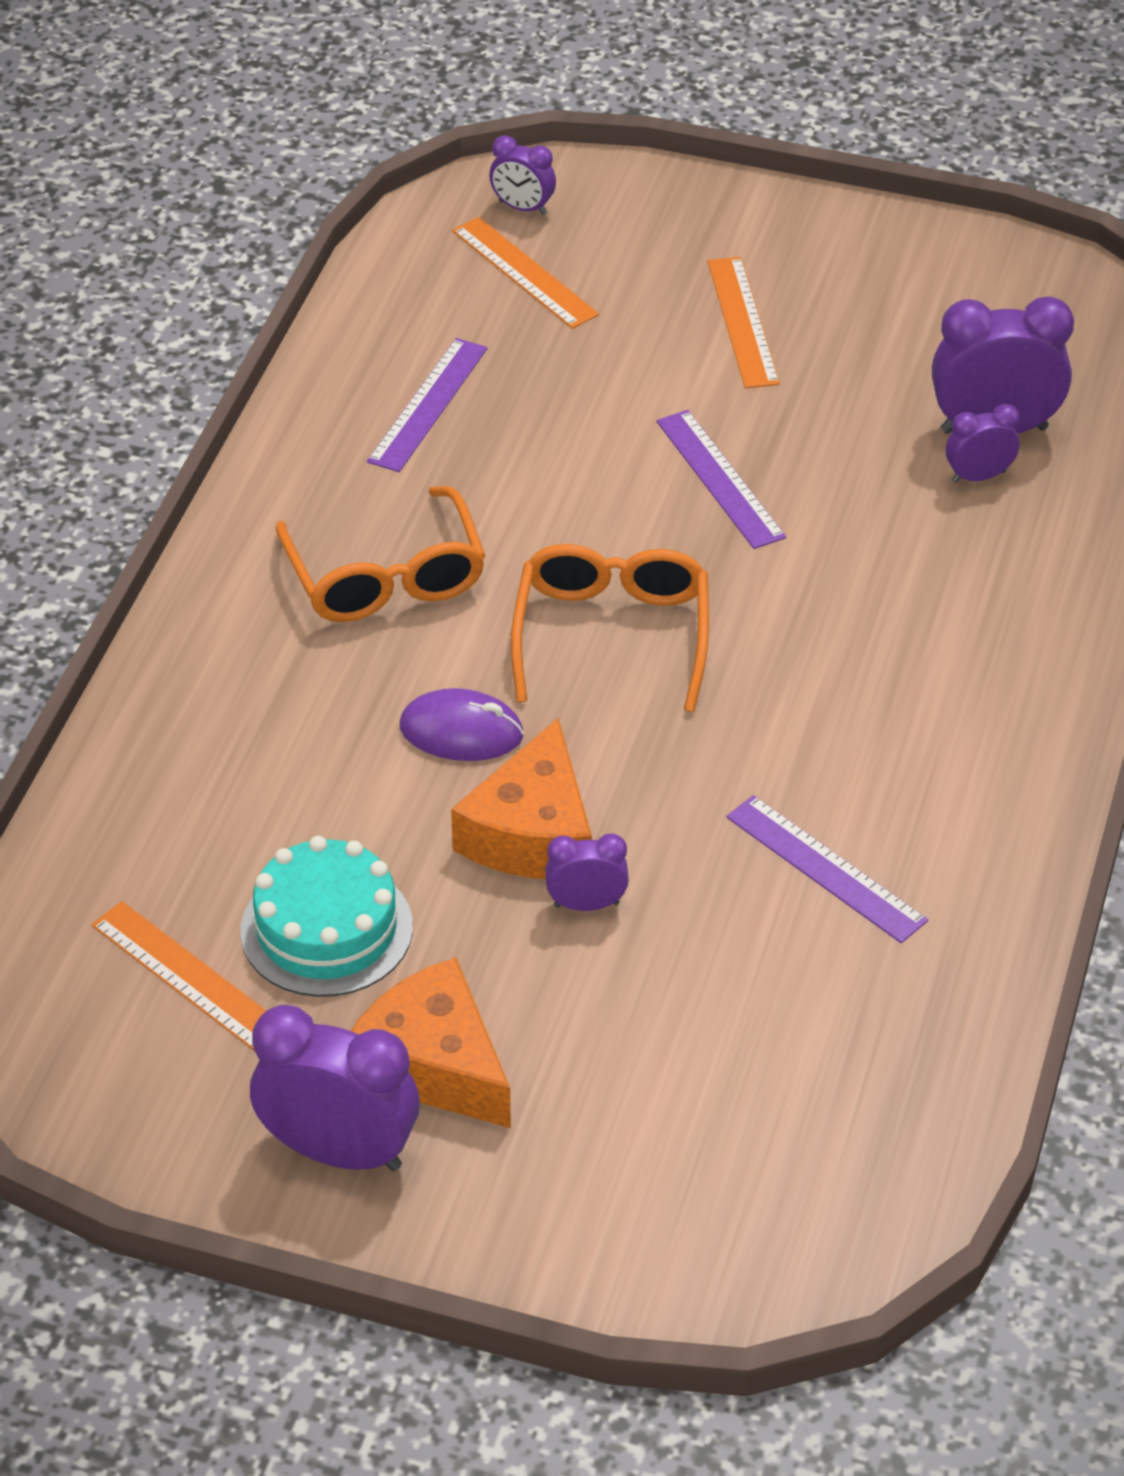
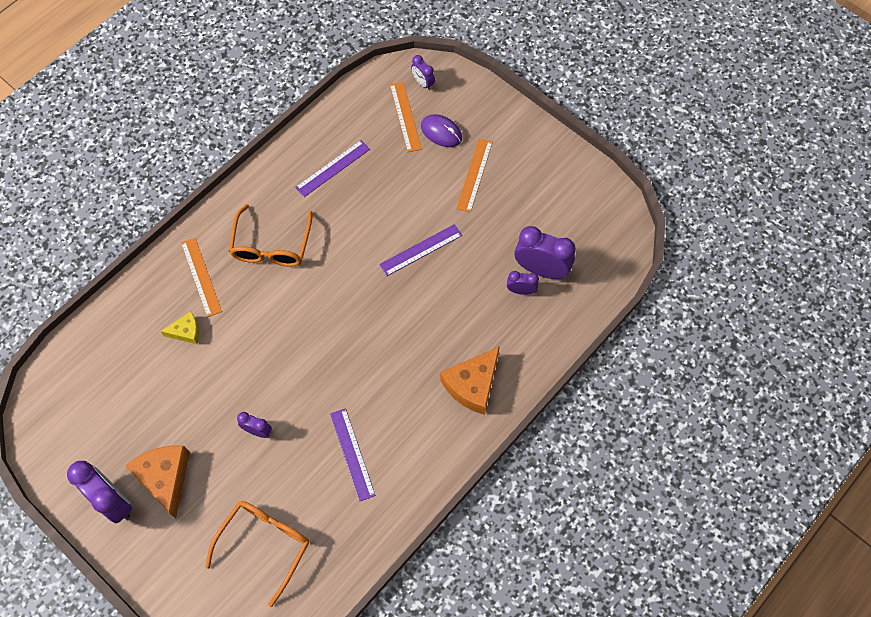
camera: 25 degrees right, 20 degrees up
(188, 976) = (105, 400): orange ruler -> orange ruler (201, 277)
(296, 789) = (186, 331): none -> yellow cheese
(326, 929) = (162, 400): turquoise cake -> none
(461, 731) = (258, 331): purple mouse -> purple mouse (441, 132)
(532, 833) = (257, 389): orange cheese -> orange cheese (472, 385)
(612, 635) = (337, 309): orange glasses -> orange glasses (265, 544)
(720, 479) = (421, 250): purple ruler -> purple ruler turned 60 degrees clockwise

